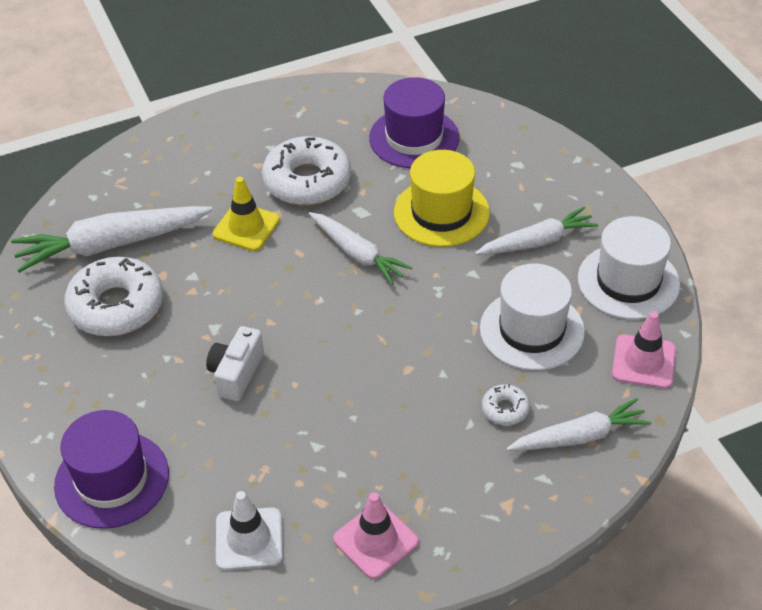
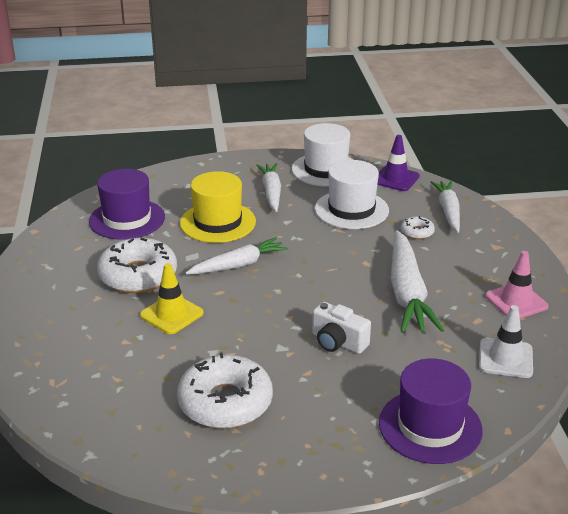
camera: 75 degrees left, 15 degrees down
(111, 245) = (141, 397): white carrot -> white carrot (407, 293)
(643, 362) = (395, 179): pink traffic cone -> purple traffic cone

